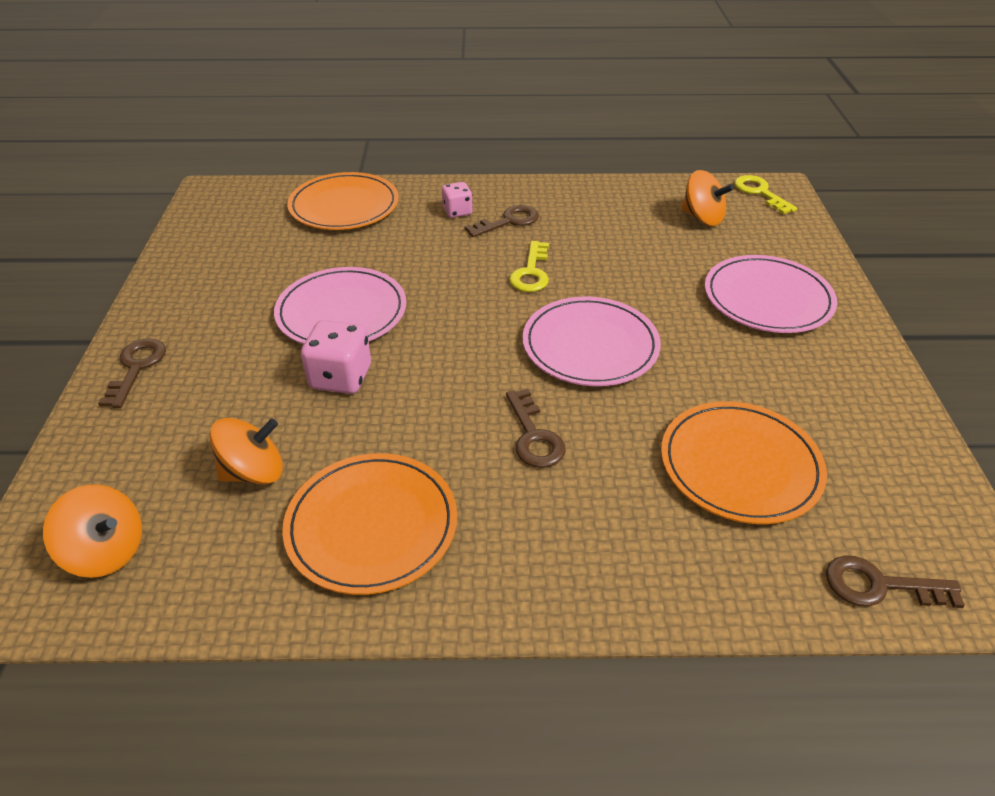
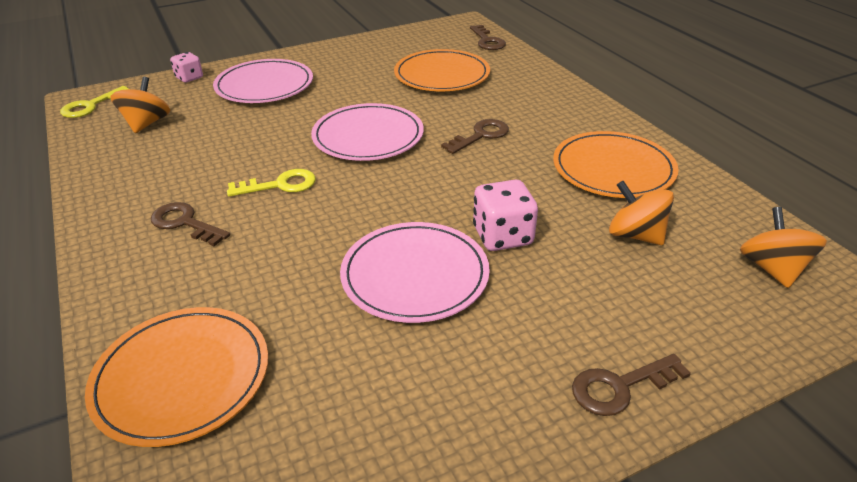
camera: 115 degrees left, 5 degrees down
(457, 211) = (171, 266): pink dice -> pink dice (189, 78)

